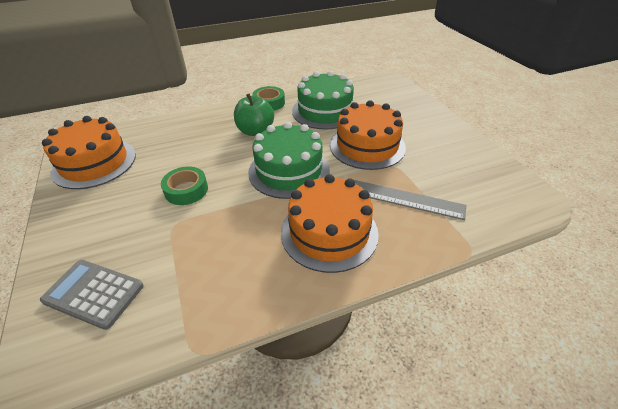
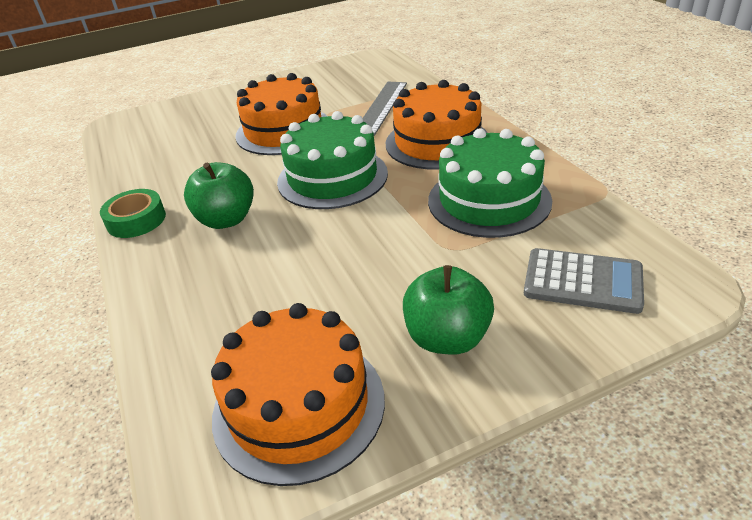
camera: 90 degrees left, 5 degrees down
(94, 293) = (582, 281): grey calculator -> grey calculator turned 90 degrees counterclockwise
(96, 215) = (447, 338): none -> green apple
(186, 190) = (377, 256): green tape -> none
(325, 111) = (186, 166): green cake -> green cake (489, 200)

